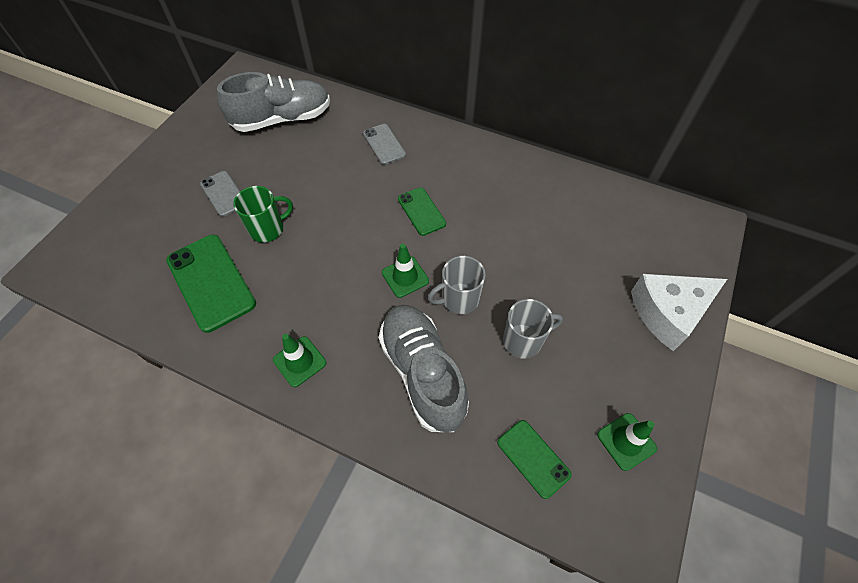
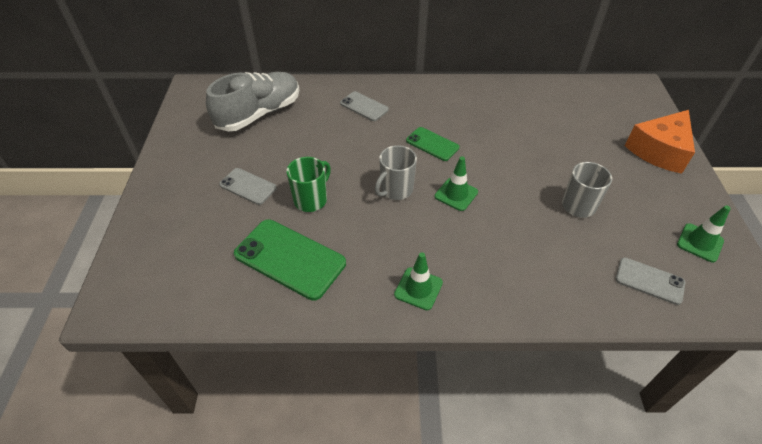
camera: 25 degrees left, 10 degrees down
(422, 373) = (524, 256): grey shoe -> none
(459, 299) = (510, 195): grey mug -> grey mug (395, 190)
(533, 458) = (649, 281): green phone -> grey phone
(668, 313) = (659, 151): white cheese -> orange cheese

